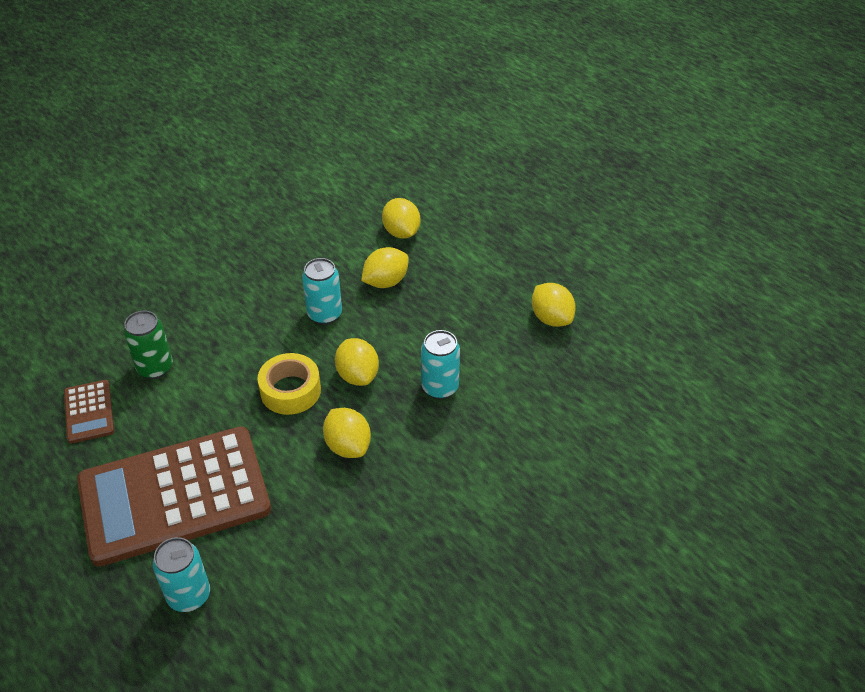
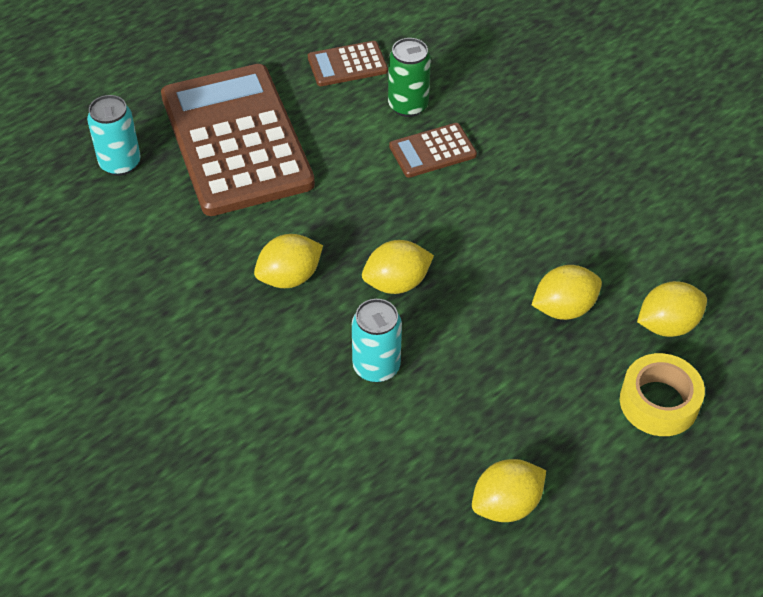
camera: 90 degrees right, 5 degrees up
(214, 352) = (432, 151): none -> brown calculator
(290, 391) = (373, 221): yellow tape -> yellow tape (658, 402)
(324, 314) = (498, 247): turquoise can -> none
(385, 282) = (564, 308): yellow lemon -> yellow lemon turned 75 degrees counterclockwise

